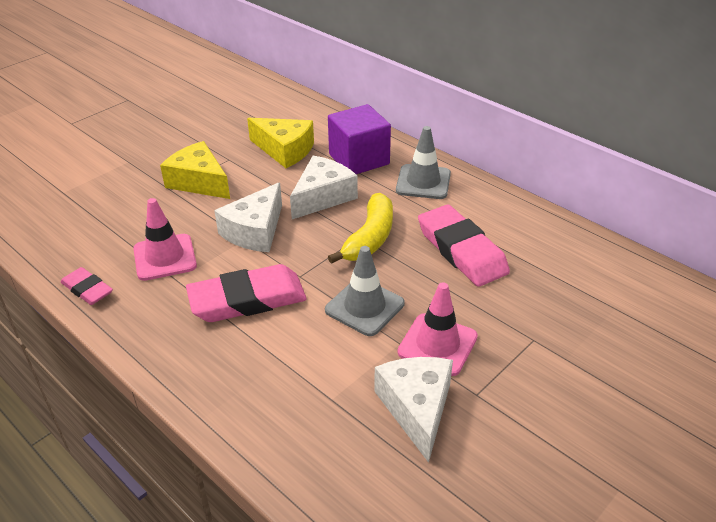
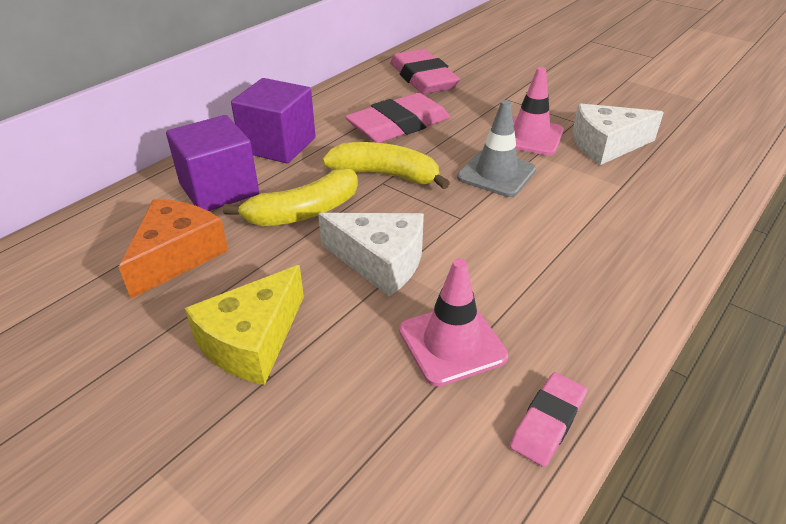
camera: 95 degrees left, 0 degrees up
(247, 299) = (512, 251): pink eraser -> pink eraser (423, 78)
(284, 150) = (177, 256): yellow cheese -> orange cheese
(323, 197) = (303, 212): white cheese -> yellow banana
(423, 182) = (278, 145): grey traffic cone -> purple cube

